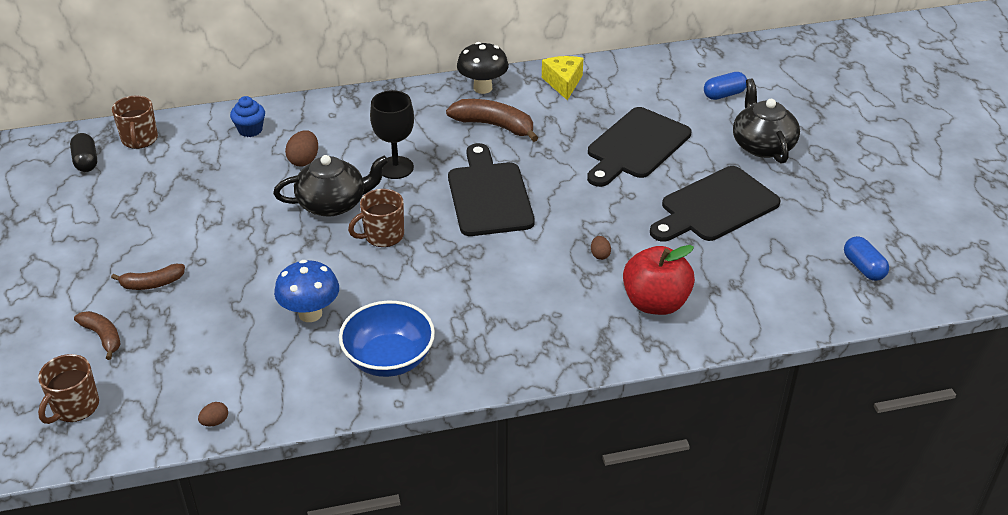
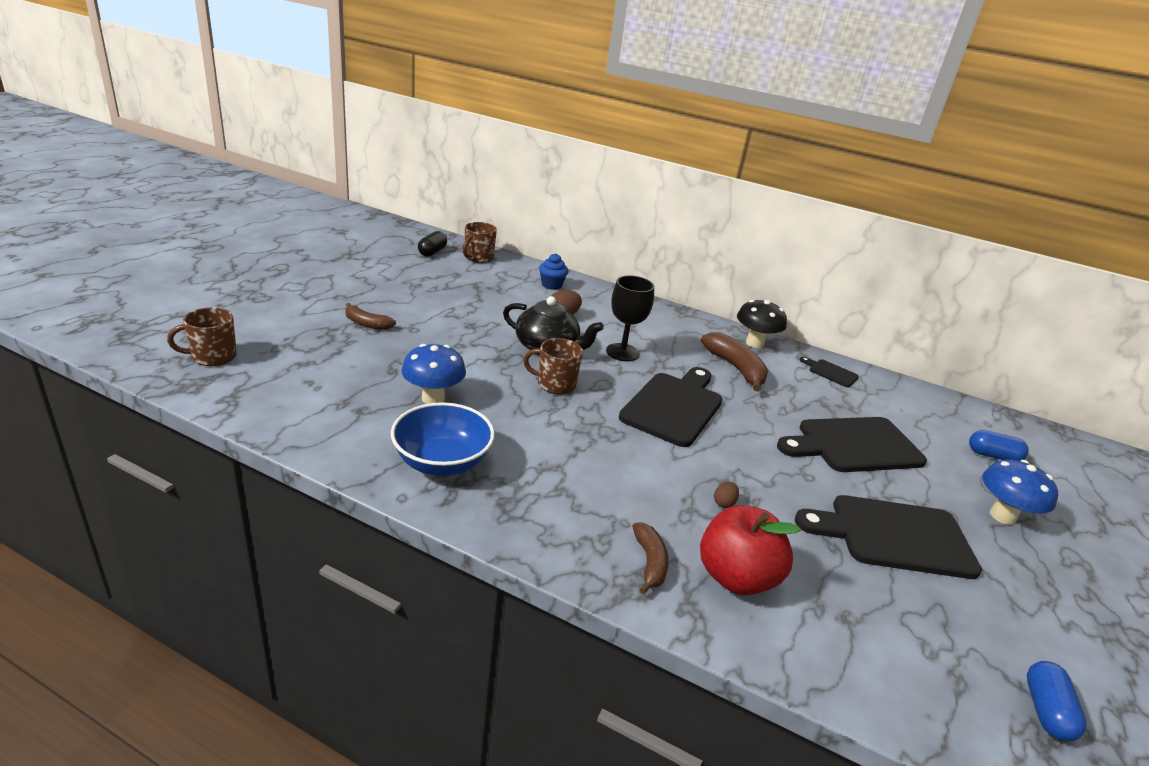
camera: 35 degrees right, 10 degrees down
(103, 337) = (293, 332): brown banana -> brown banana (649, 562)
(215, 422) = (267, 420): brown egg -> none
(563, 83) = (830, 372): yellow cheese -> black cutting board
(762, 145) = (1002, 516): black teapot -> blue mushroom

